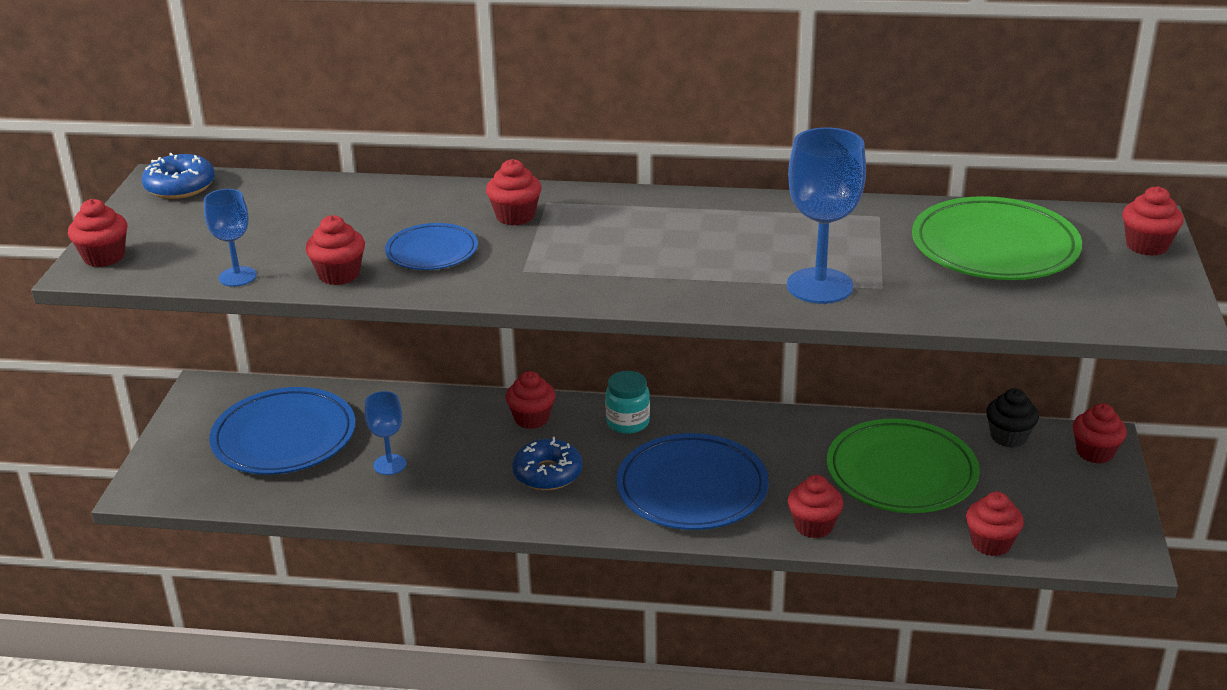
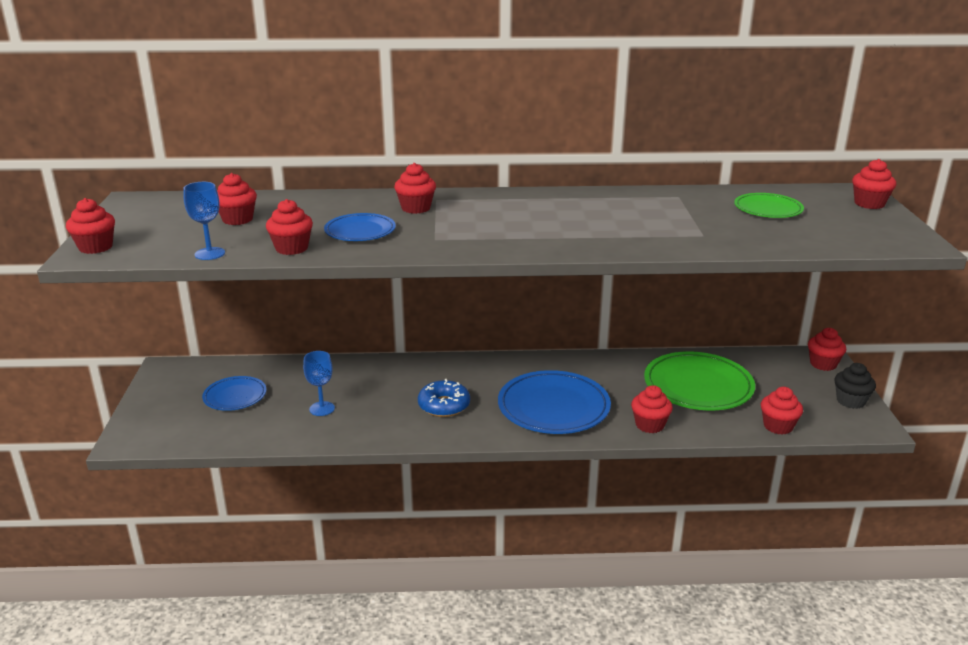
camera: 10 degrees left, 5 degrees down
(180, 186) = (148, 203): blue donut -> none
(284, 437) = (235, 396): blue plate -> blue plate, size x0.57
(531, 418) = (422, 371): red cupcake -> red cupcake (237, 219)
(628, 422) = (493, 368): turquoise jar -> none
(819, 286) = (658, 237): blue goblet -> none
(994, 247) = (768, 209): green plate -> green plate, size x0.57
(1008, 437) = (762, 359): black cupcake -> black cupcake (850, 401)

